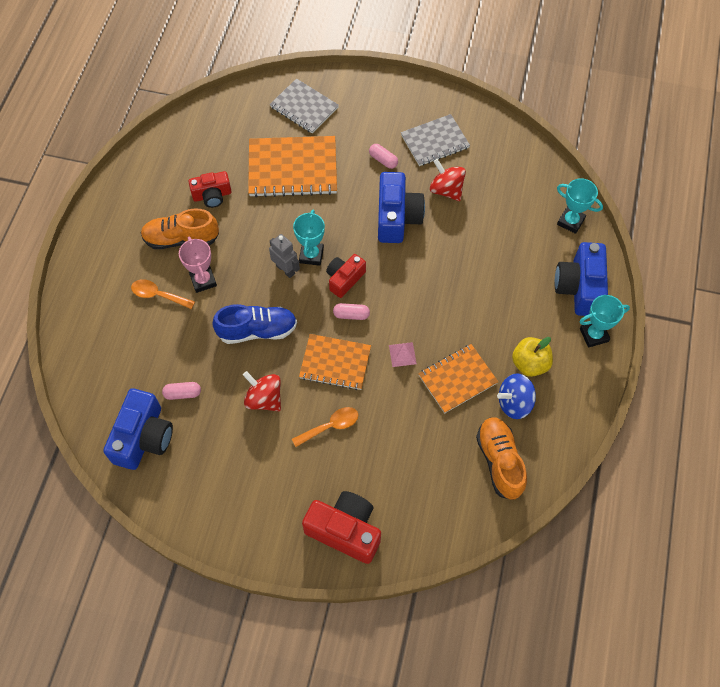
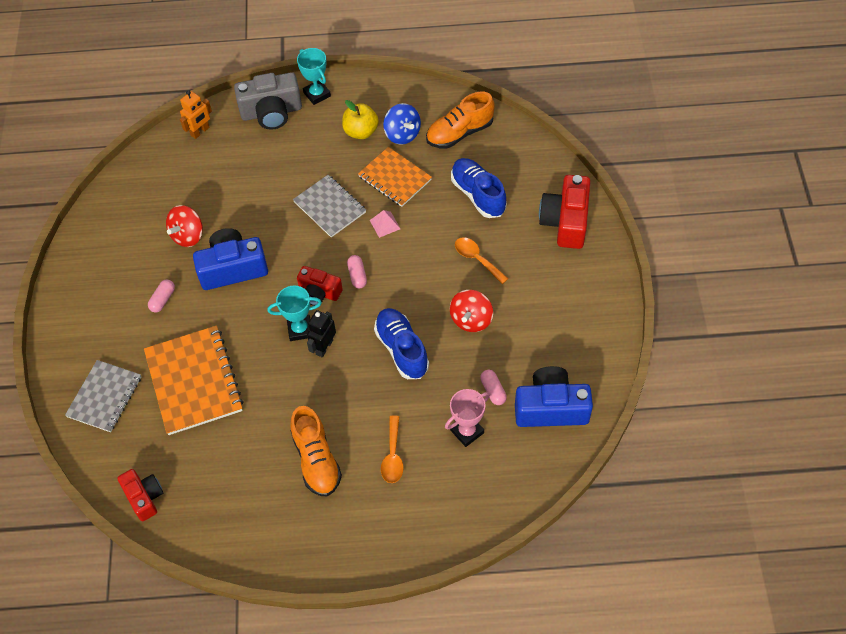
camera: 105 degrees left, 5 degrees down
(203, 280) = (361, 419): pink trophy -> pink trophy (467, 431)
(212, 195) = (251, 449): red camera -> red camera (144, 497)
(285, 269) = (324, 347): grey robot -> black robot
(335, 363) = (413, 274): orange notebook -> none
(409, 453) = (478, 195): none -> blue shoe
(435, 141) = (127, 260): grey notebook -> grey notebook (330, 207)
(570, 221) = (200, 131): turquoise trophy -> orange robot
(580, 288) = (271, 112): blue camera -> grey camera

